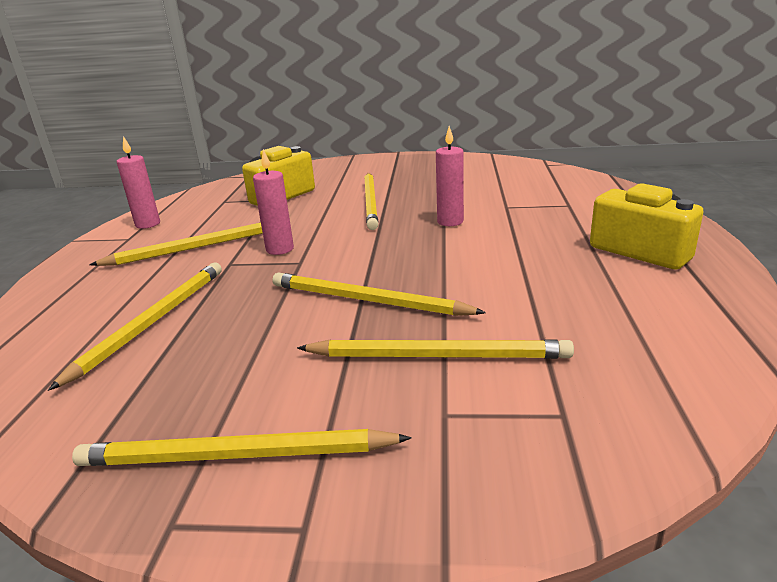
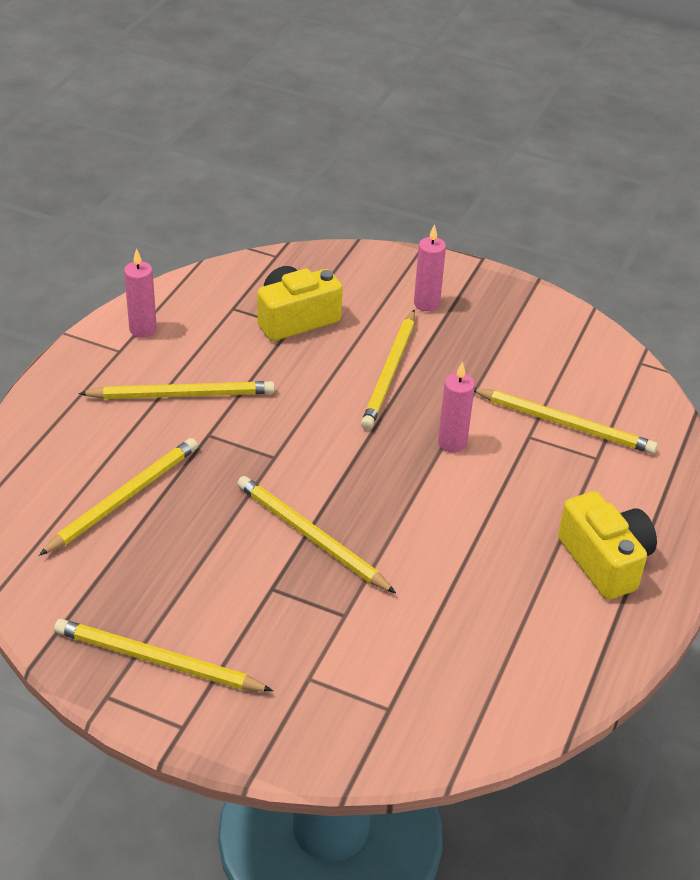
camera: 15 degrees right, 15 degrees up
(280, 249) = (262, 428): pink candle -> pink candle (426, 304)
(437, 355) = (334, 622): yellow pencil -> yellow pencil (564, 424)

